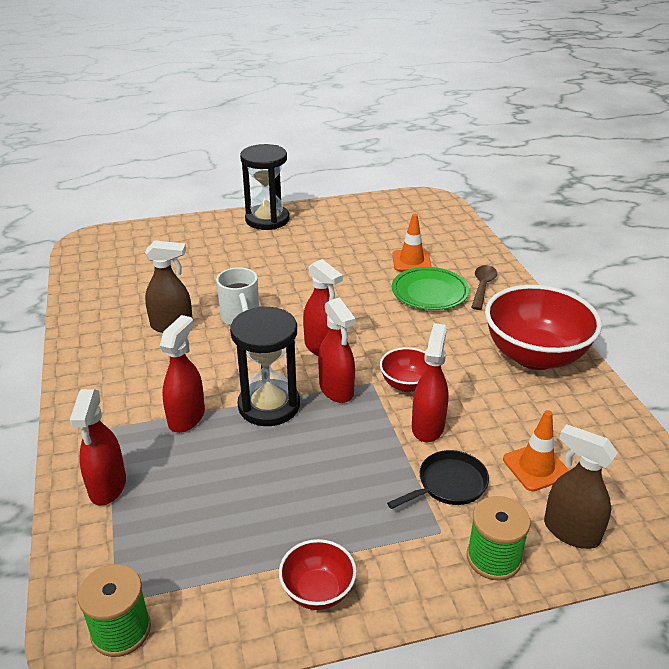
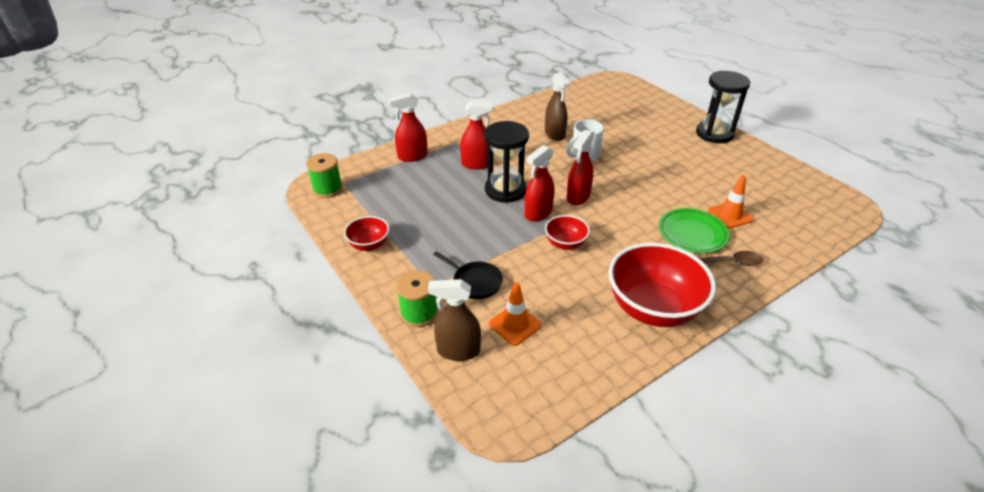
camera: 70 degrees right, 5 degrees up
(428, 426) = (526, 262): red spray bottle -> none
(571, 531) = (458, 351): brown spray bottle -> brown spray bottle turned 105 degrees counterclockwise

